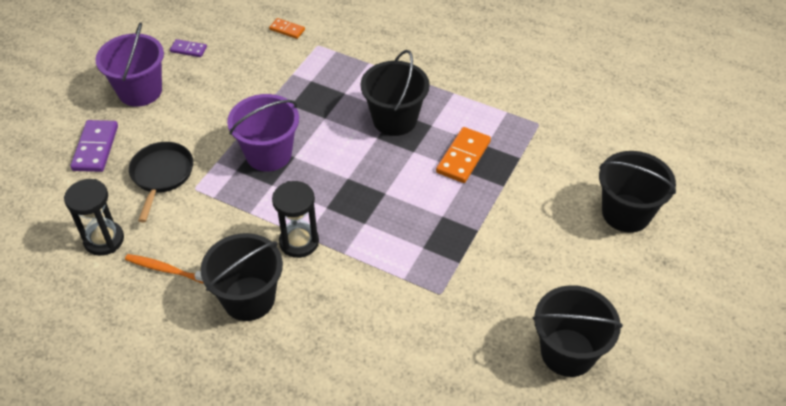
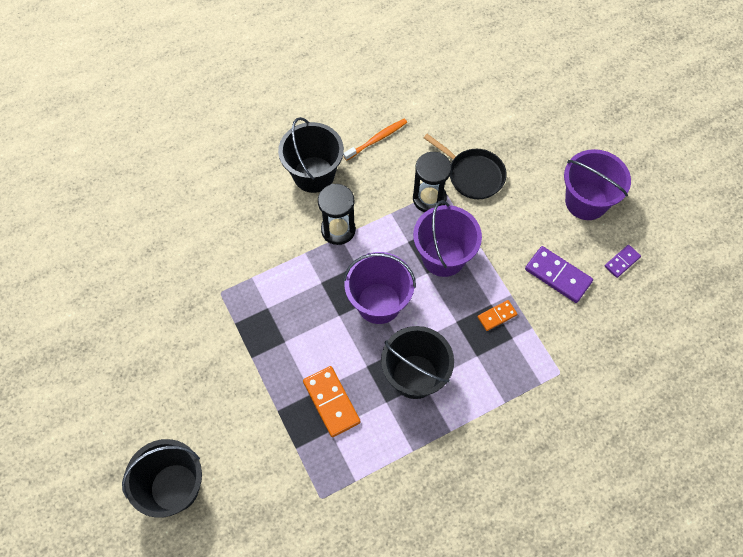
camera: 125 degrees right, 15 degrees up
(95, 148) = (535, 145): purple domino -> purple domino (558, 275)
(104, 240) = (433, 115): black hourglass -> black hourglass (429, 198)
(287, 30) = (601, 359): orange domino -> orange domino (497, 316)
(350, 173) = (379, 303): none -> purple bucket
(567, 352) = (108, 340): black bucket -> none

